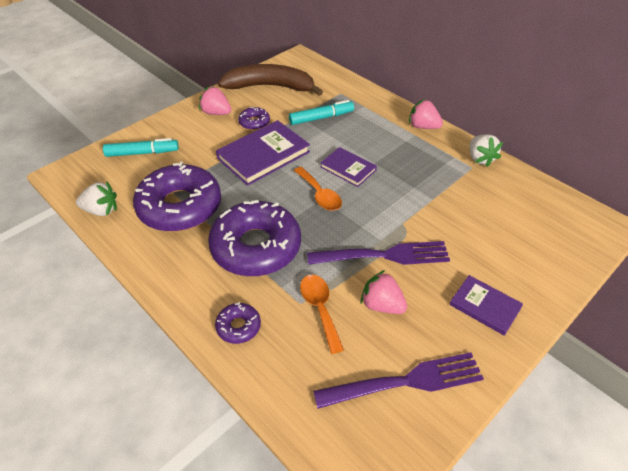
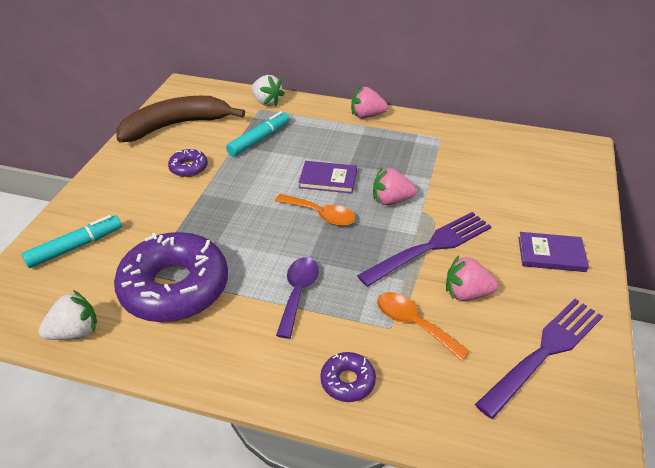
camera: 30 degrees left, 5 degrees down
(216, 113) = (134, 172): pink strawberry -> pink strawberry (391, 200)
(256, 247) = (298, 293): purple donut -> purple spoon
(263, 155) = (227, 197): purple book -> none
(480, 159) = (441, 127): white strawberry -> white strawberry (267, 102)

